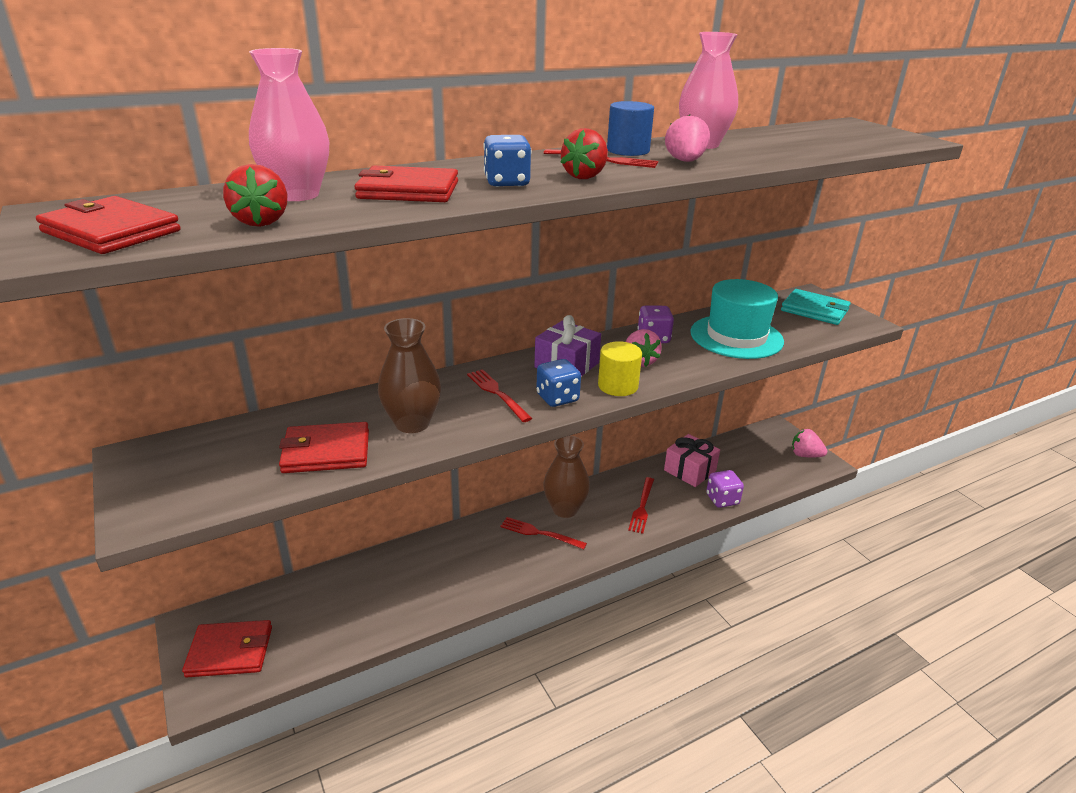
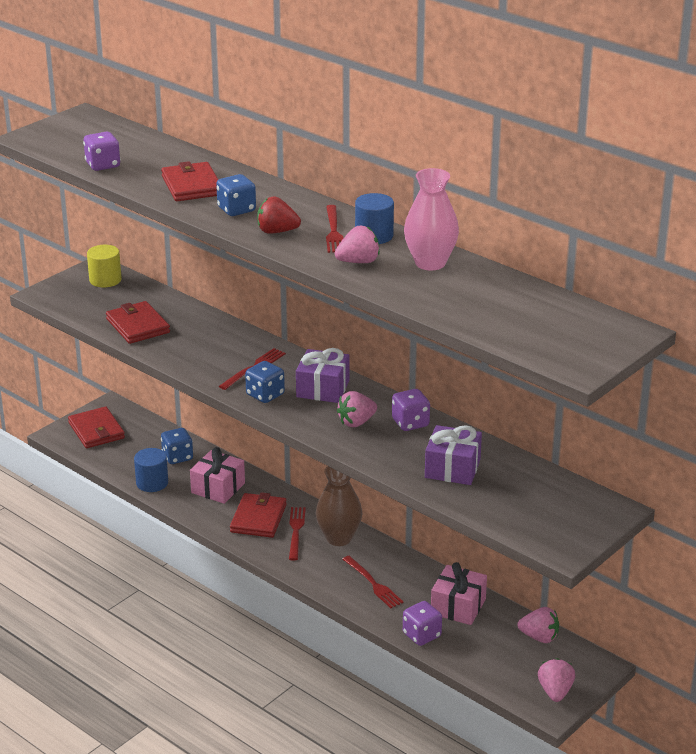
camera: 70 degrees right, 0 degrees up
(111, 231) = (63, 138): red wallet -> red wallet (258, 518)
(261, 221) = (103, 165): red strawberry -> purple dice
(297, 195) = (157, 159): pink vase -> none
(349, 588) = (177, 457): none -> blue dice
(383, 623) = (152, 483): none -> blue cylinder
(412, 423) = (190, 345): brown vase -> none
(432, 570) = (218, 488): none -> pink gift
(618, 386) = (304, 418): yellow cylinder -> yellow cylinder (105, 280)
(642, 507) = (373, 584): red fork -> red fork turned 120 degrees counterclockwise
(736, 337) = (452, 468): turquoise hat -> purple gift
(739, 444) = (539, 637): none -> pink strawberry
(815, 310) = (567, 514): turquoise wallet -> none

